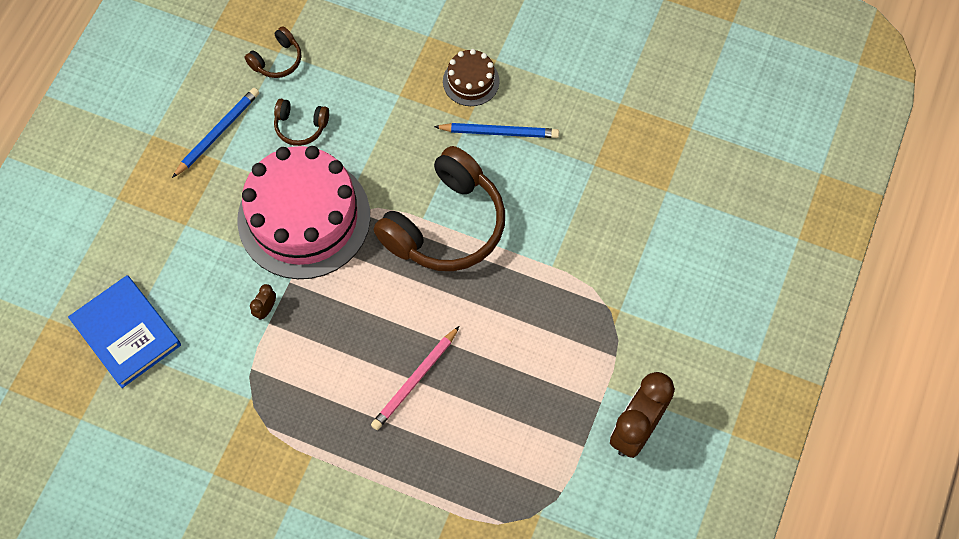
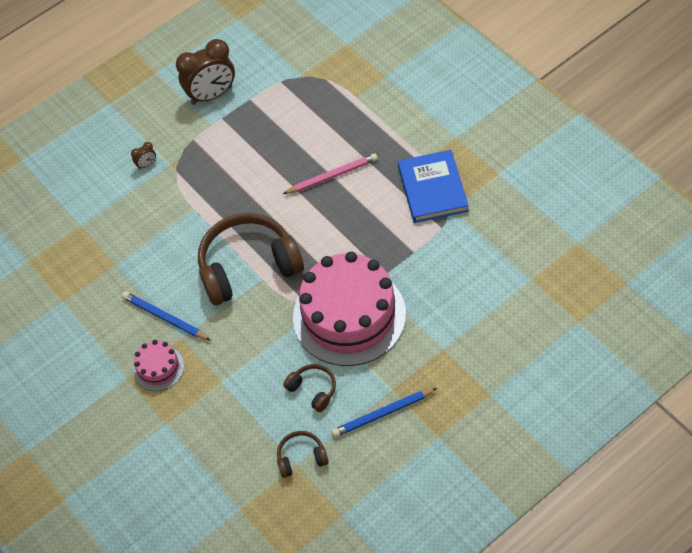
camera: 145 degrees left, 10 degrees down
(126, 333) = (522, 287): blue book -> blue book (432, 189)
(266, 309) = (411, 262): brown clock -> brown clock (146, 164)
(471, 81) = (158, 368): brown cake -> pink cake

